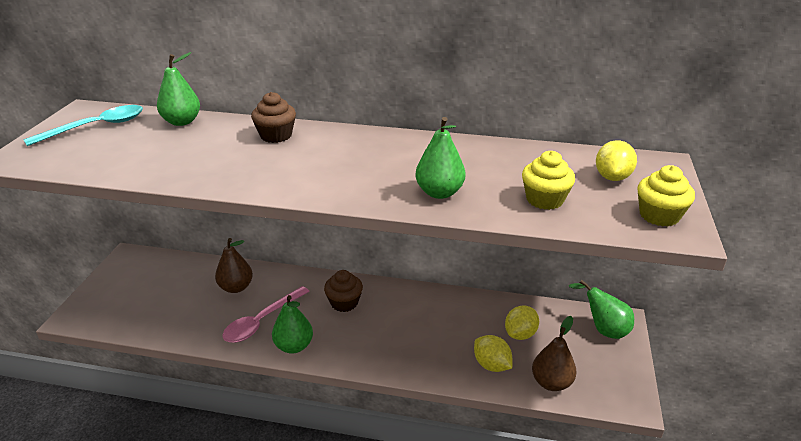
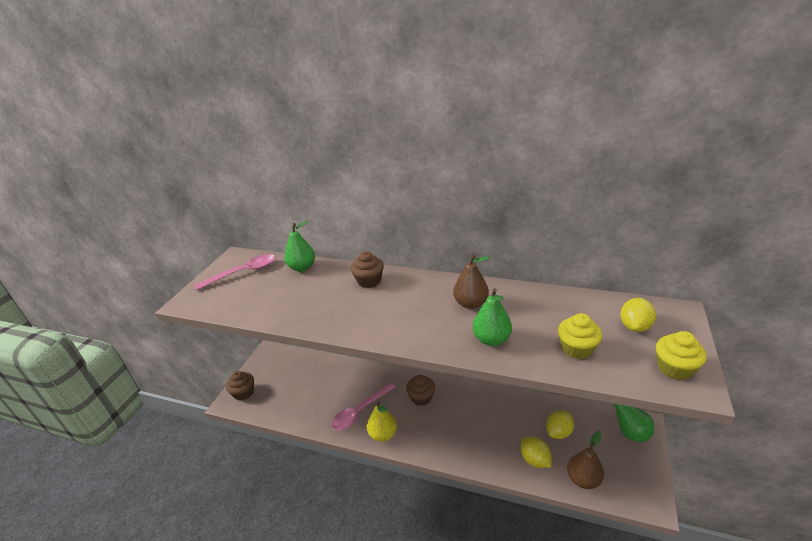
camera: 10 degrees right, 0 degrees up
(94, 305) = (243, 393): none -> brown cupcake
(96, 127) = (243, 272): turquoise spoon -> pink spoon
(236, 287) = (342, 381): brown pear -> brown pear (471, 304)
(294, 346) = (383, 434): green pear -> yellow pear

